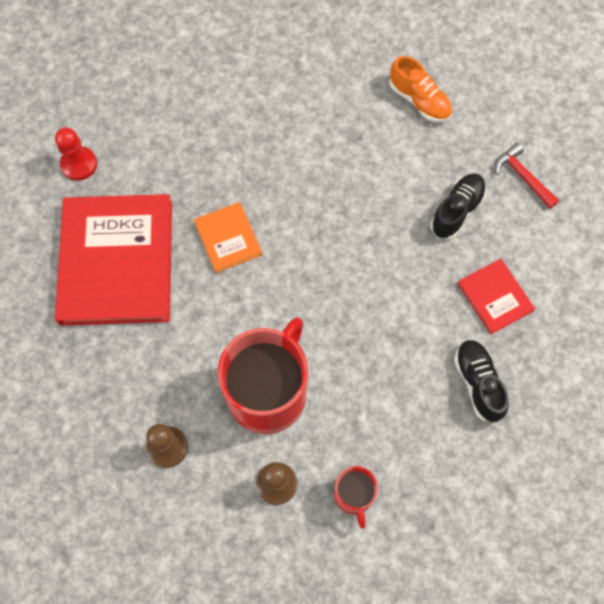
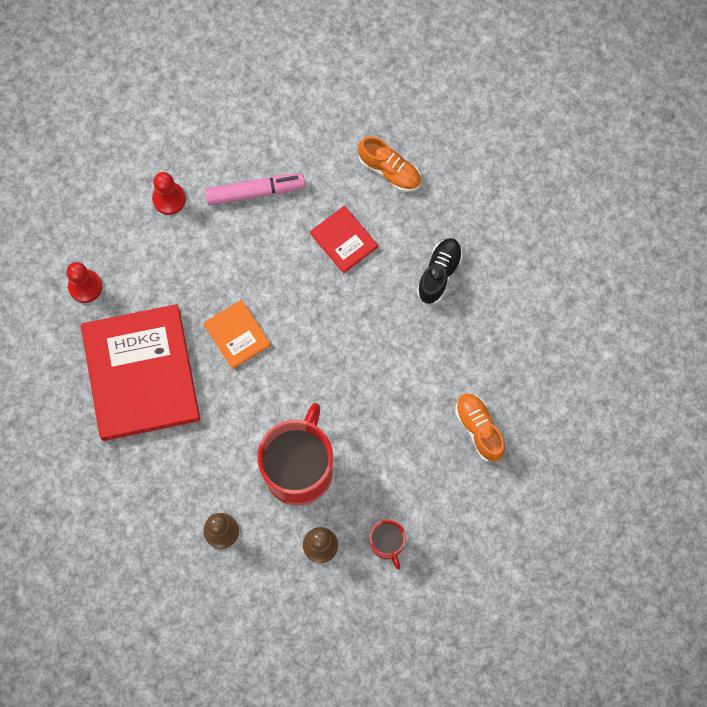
camera: 10 degrees left, 5 degrees up
(185, 93) = (169, 199): none -> red pawn
(275, 100) = (255, 192): none -> pink marker
(478, 383) = (479, 429): black shoe -> orange shoe
(495, 297) = (483, 349): red book -> red book (344, 240)
(523, 177) = (494, 231): red hammer -> none

